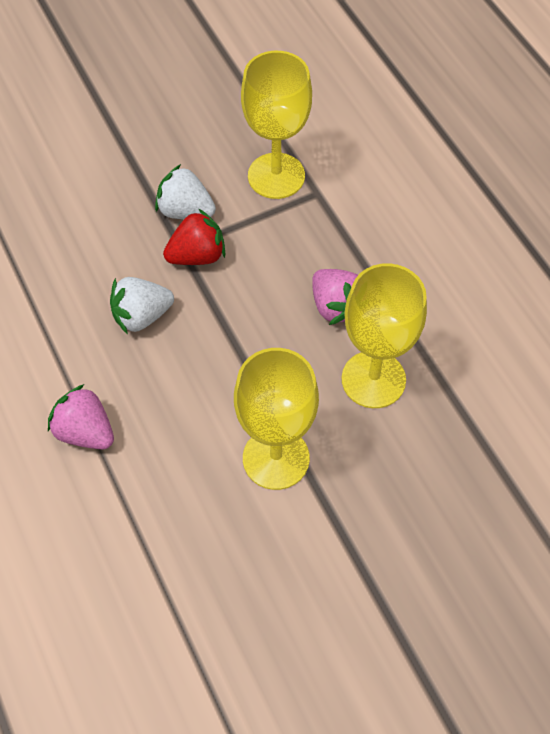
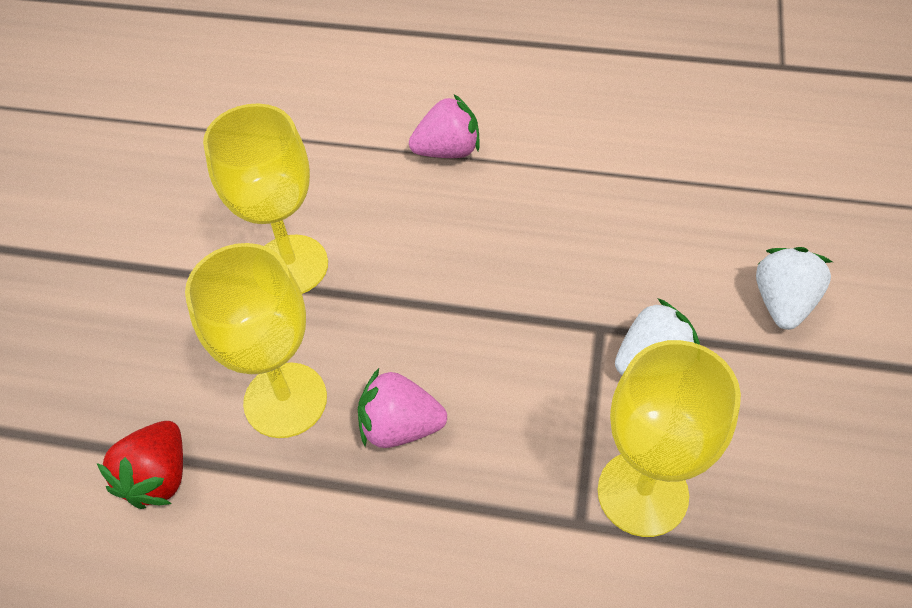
camera: 130 degrees right, 5 degrees down
(141, 316) = (537, 248): white strawberry -> white strawberry (782, 302)
(197, 256) = (577, 335): red strawberry -> red strawberry (158, 477)

